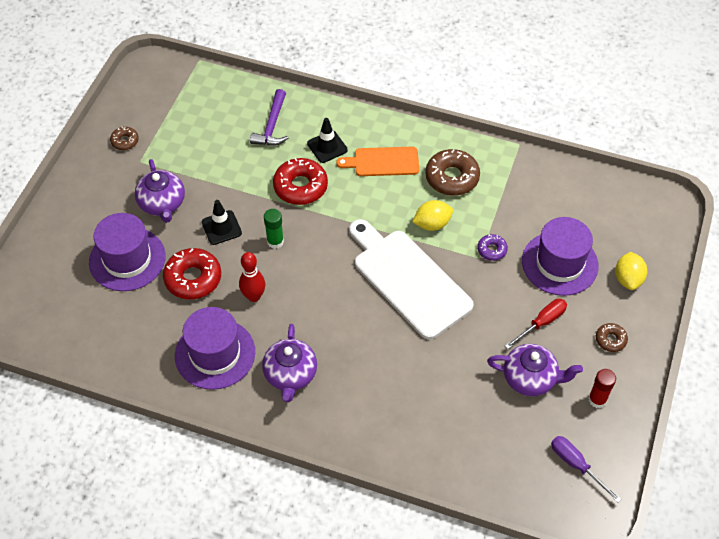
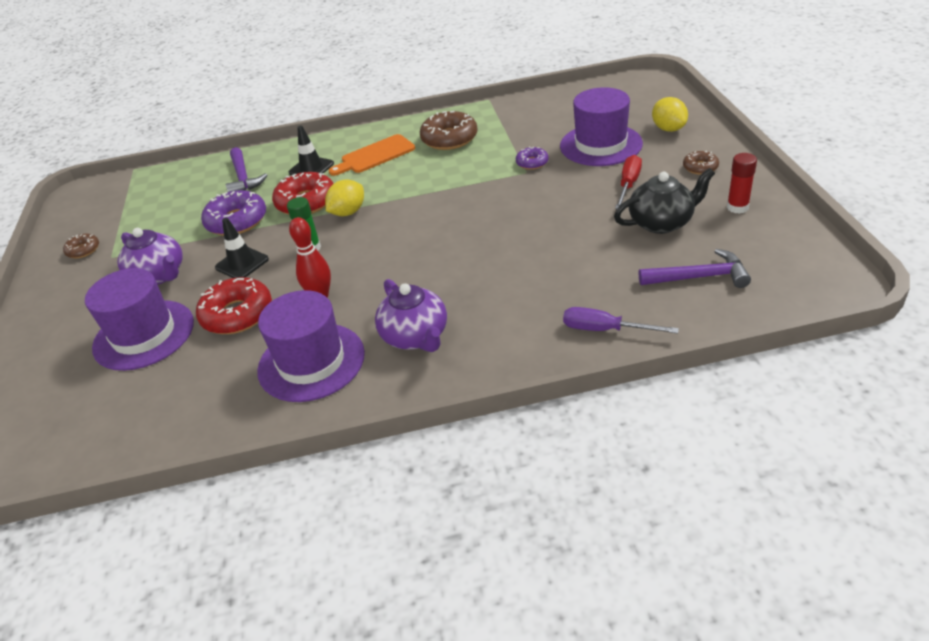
camera: 25 degrees left, 15 degrees down
(241, 177) = (237, 221): none -> purple donut
(408, 280) = (474, 213): white cutting board -> none
(432, 224) = (460, 171): yellow lemon -> yellow lemon (348, 212)
(509, 446) = (699, 277): none -> purple hammer
(530, 378) = (661, 222): purple teapot -> black teapot
(576, 465) = (777, 258): purple screwdriver -> purple screwdriver (605, 329)

